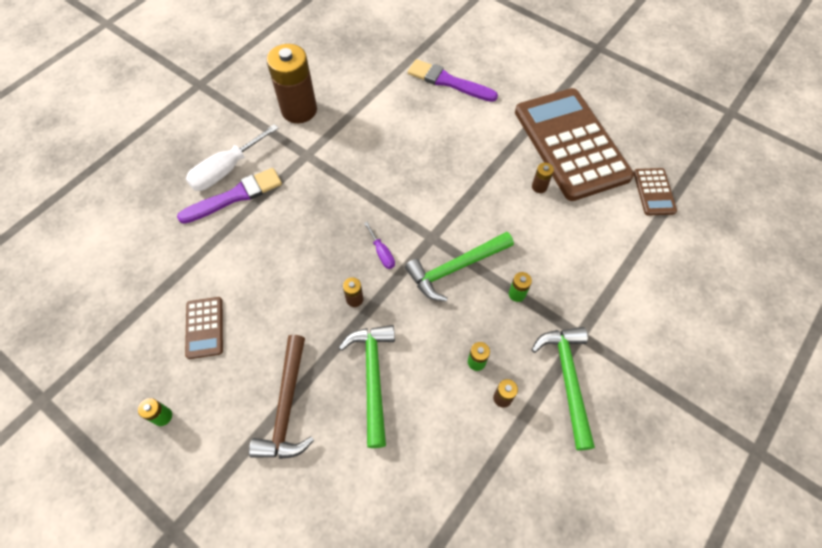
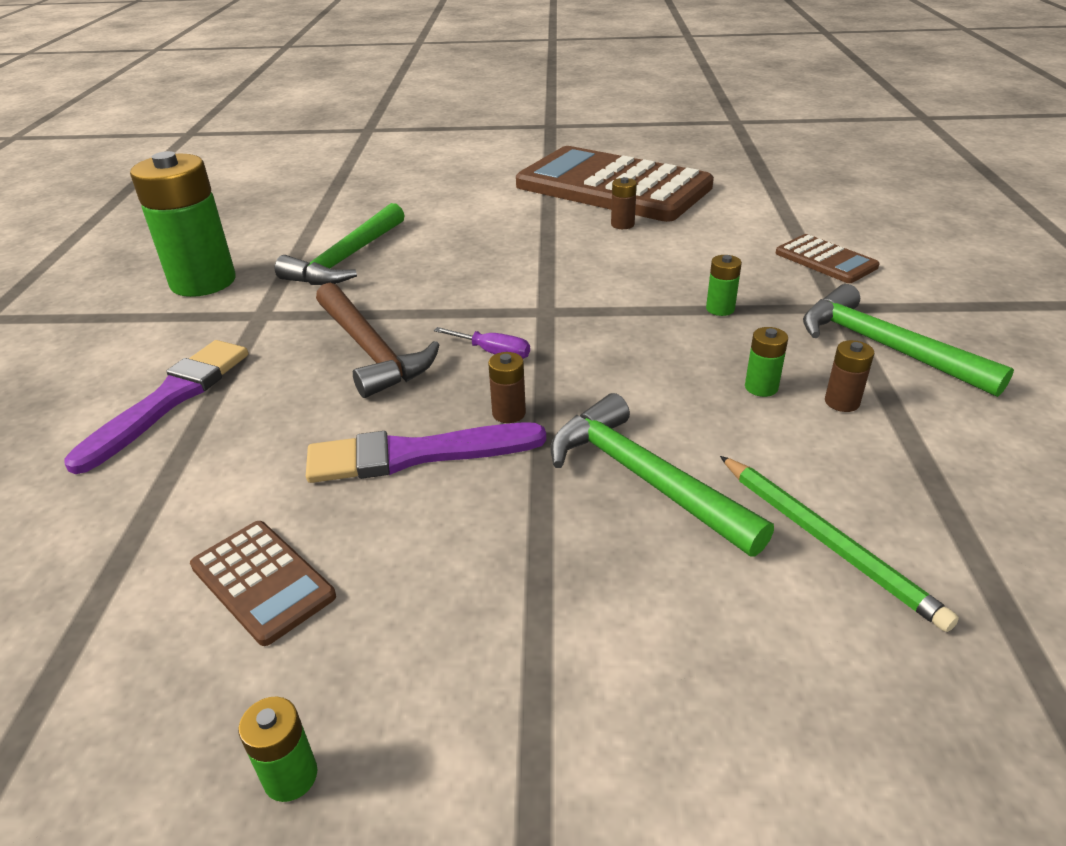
camera: 35 degrees left, 25 degrees down
(226, 170) = (124, 380): white screwdriver -> none
(287, 406) = (546, 595): brown hammer -> brown hammer (371, 350)
(299, 110) = (203, 282): brown battery -> green battery
(408, 463) = (827, 541): none -> green pencil
(448, 82) = (404, 194): purple brush -> purple brush (416, 455)
(455, 268) = (614, 322): green hammer -> green hammer (347, 259)
(654, 192) = (746, 185): brown calculator -> brown calculator (825, 260)

